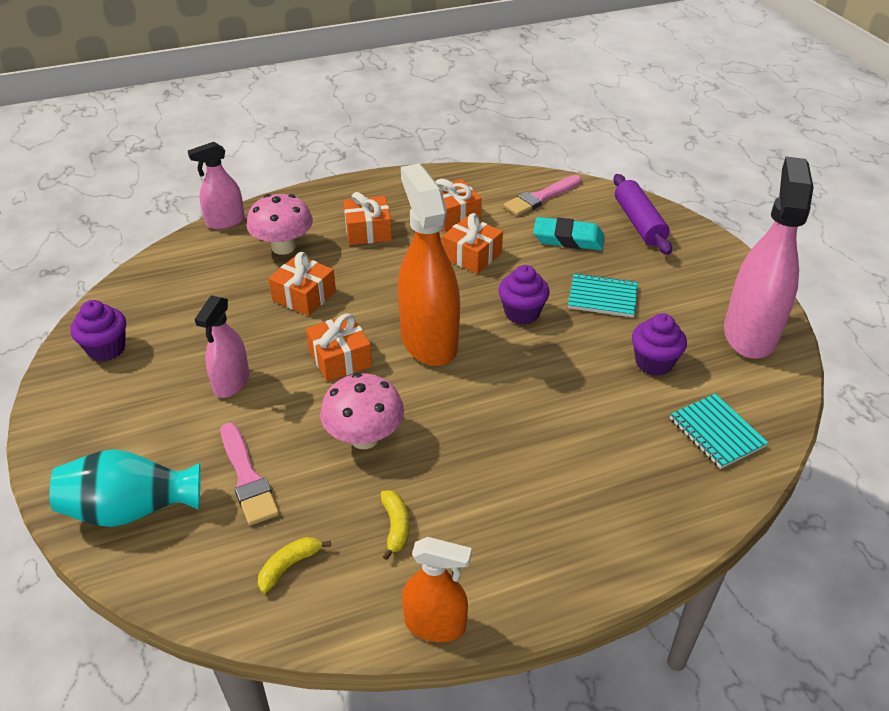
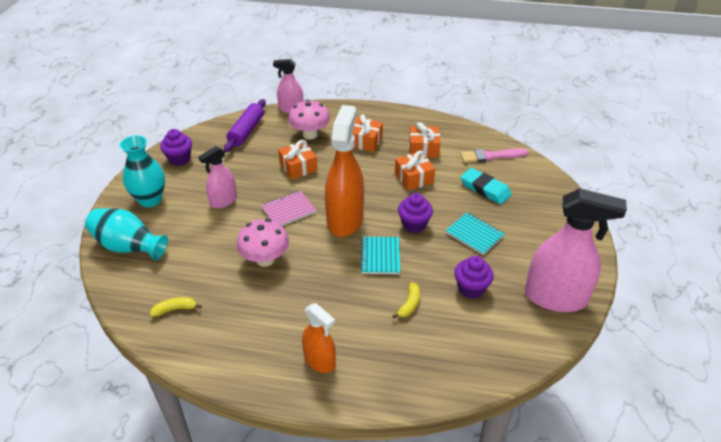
camera: 30 degrees right, 0 degrees up
(108, 426) = (150, 200): none -> turquoise vase
(247, 477) = (191, 255): pink brush -> none
(340, 358) = (288, 210): orange gift -> pink notebook
(396, 526) = (241, 314): yellow banana -> yellow banana (409, 304)
(435, 624) = (219, 375): orange spray bottle -> orange spray bottle (319, 361)
(639, 223) = (543, 195): purple rolling pin -> purple rolling pin (246, 131)
(716, 432) = (473, 349): turquoise notebook -> turquoise notebook (380, 256)
(750, 334) = (555, 297): pink spray bottle -> pink spray bottle turned 60 degrees clockwise

